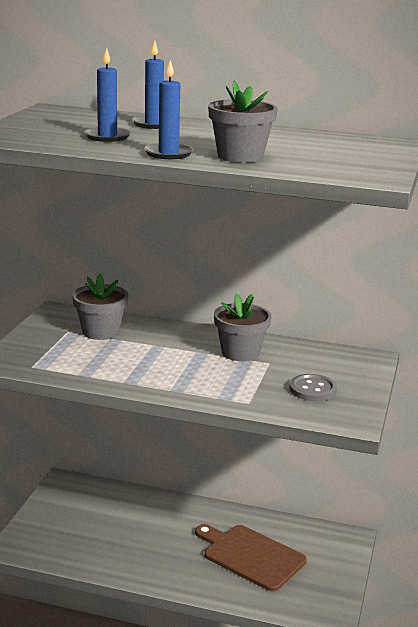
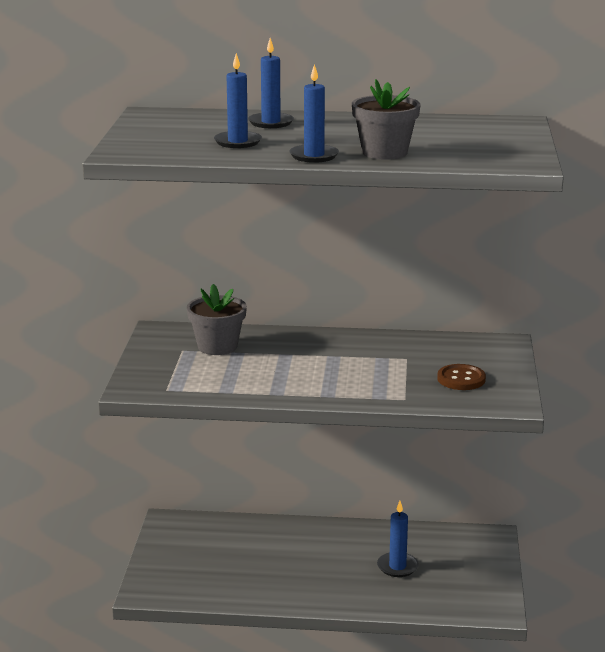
camera: 10 degrees left, 0 degrees up
(240, 352) = (373, 351): grey flower pot -> none
(251, 556) = (397, 567): brown cutting board -> blue candle
(312, 389) = (461, 379): grey button -> brown button

